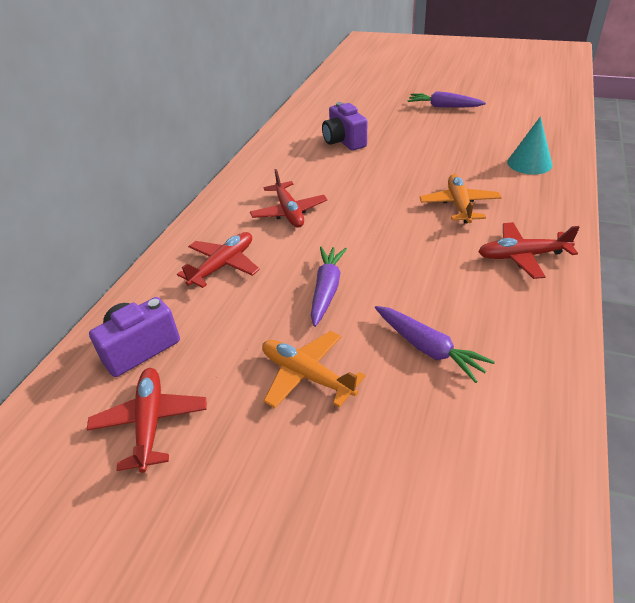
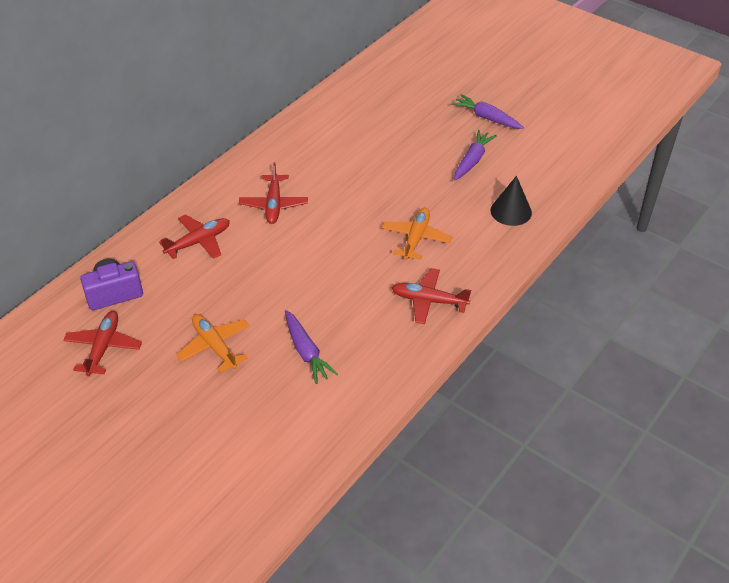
camera: 15 degrees right, 5 degrees up
(327, 290) = (264, 285): purple carrot -> purple carrot (472, 160)
(344, 141) = (364, 137): purple camera -> none
(529, 163) = (511, 211): turquoise cone -> black cone

